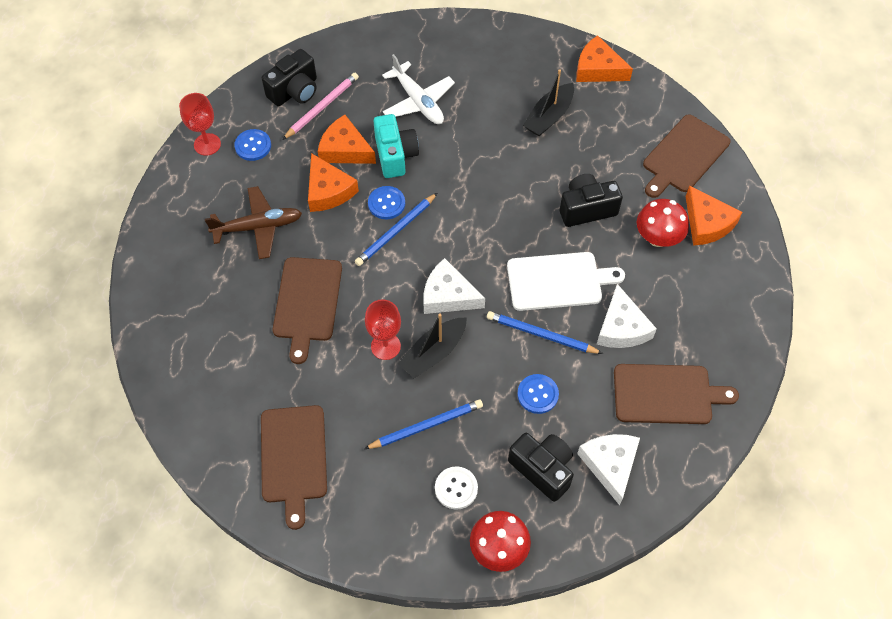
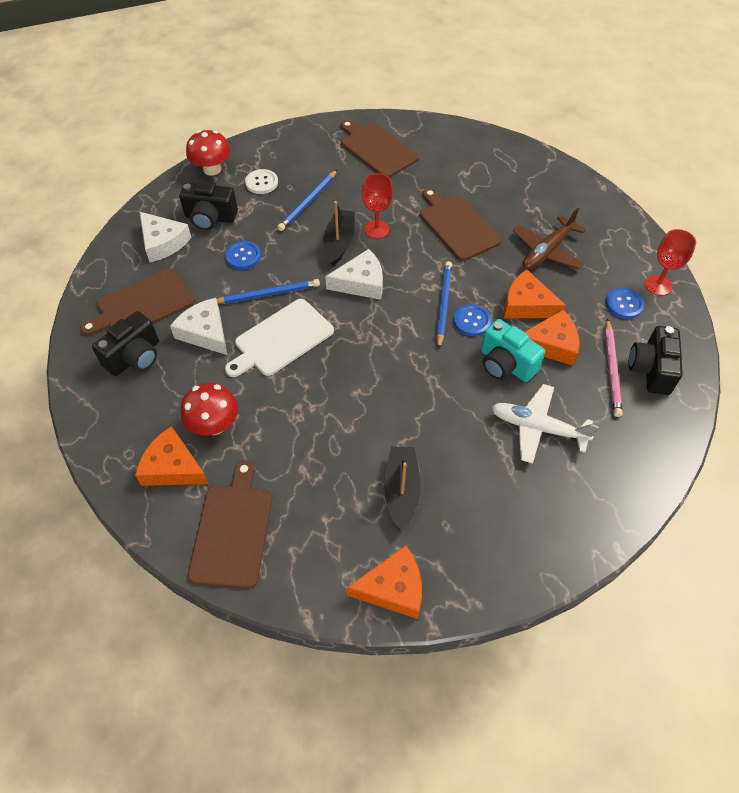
camera: 145 degrees right, 5 degrees down
(586, 209) = (298, 414): black camera -> black camera (135, 357)

